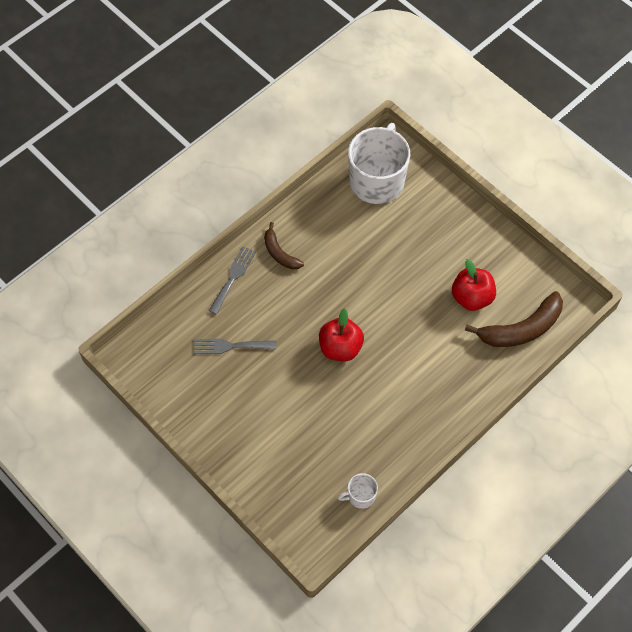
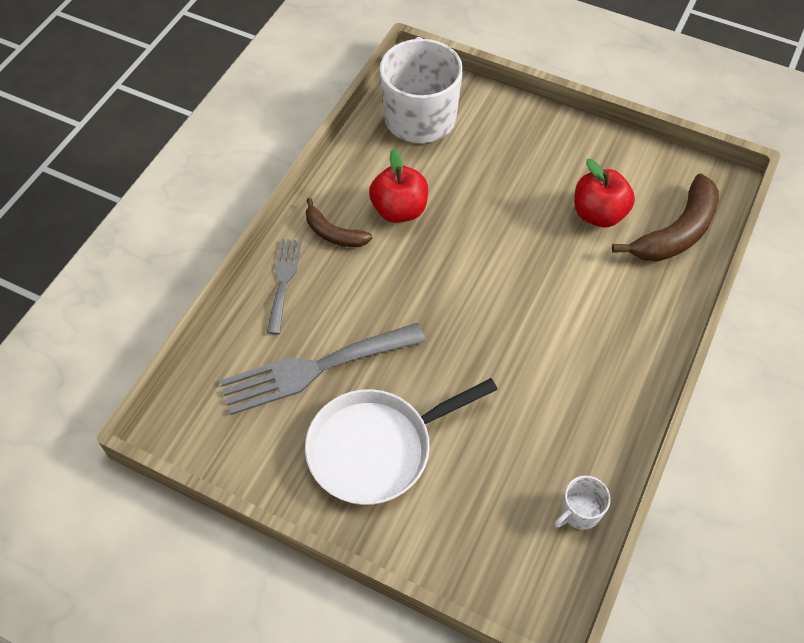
camera: 20 degrees left, 5 degrees down
(230, 346) = (314, 369): grey fork -> grey fork, size x1.73
(249, 412) = (377, 448): none -> white pan
(340, 348) = (463, 325): red apple -> red apple (399, 210)

